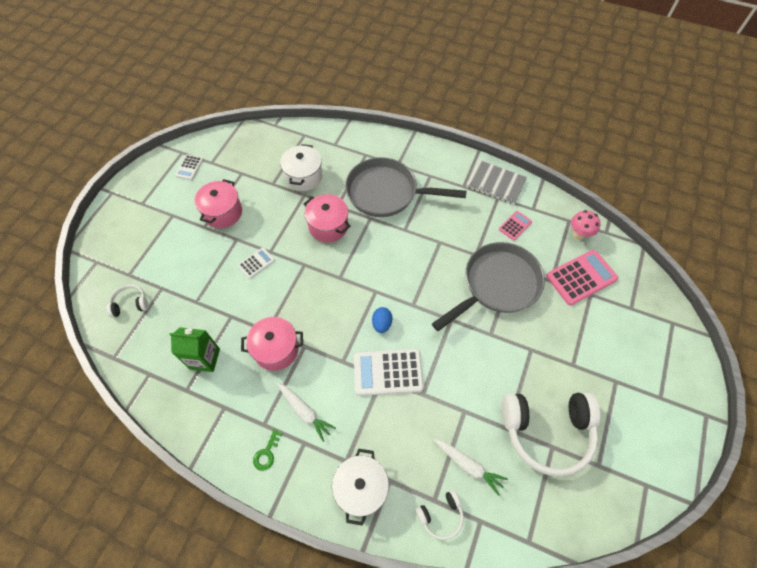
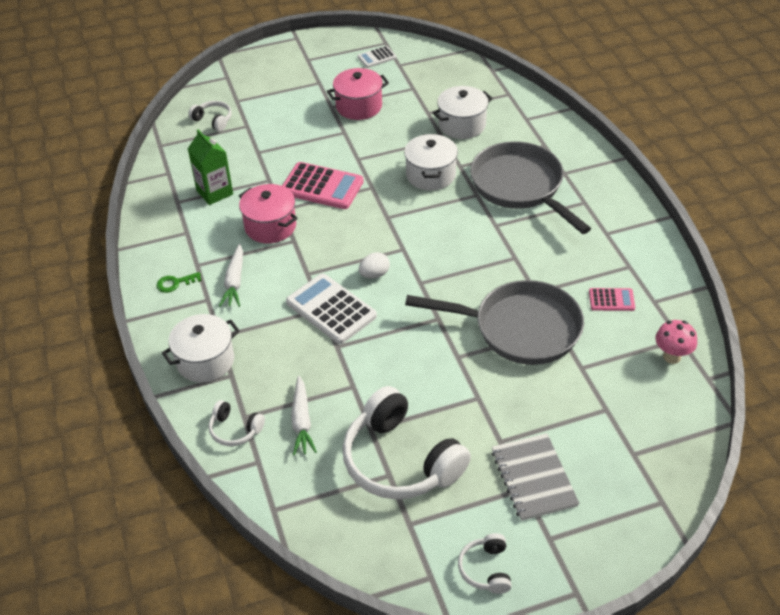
camera: 50 degrees right, 15 degrees down
(256, 263) = (336, 159): white calculator -> none
(328, 226) = (430, 175): pink pot -> white pot
(382, 324) = (374, 274): blue egg -> white egg
(495, 183) = (644, 254): grey notebook -> grey notebook (533, 478)
(581, 277) = (617, 389): pink calculator -> pink calculator (322, 186)
(660, 449) = (486, 569): none -> white headphones

